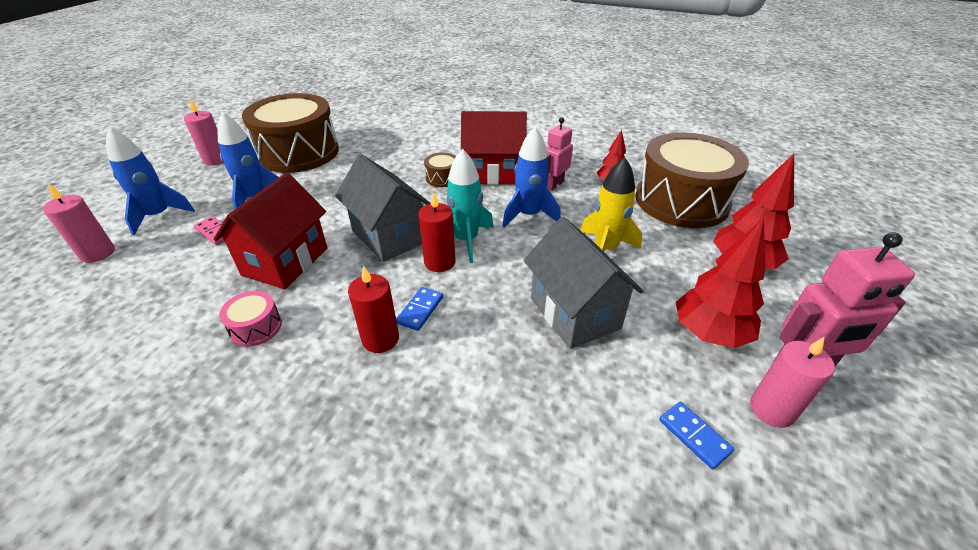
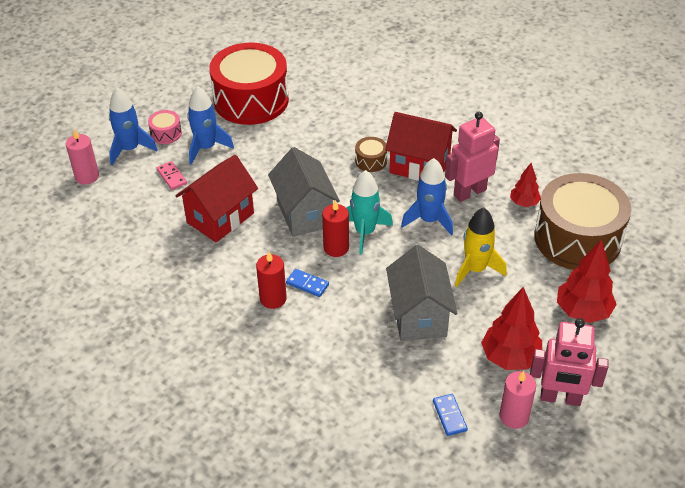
camera: 20 degrees right, 5 degrees up
(216, 160) = (178, 94): pink candle -> none
(256, 327) = (192, 268): pink drum -> pink drum (166, 133)
(298, 152) = (251, 100): brown drum -> red drum
(420, 310) = (307, 284): blue domino -> blue domino turned 75 degrees clockwise
(554, 185) = (469, 192): pink robot -> pink robot, size x1.54

